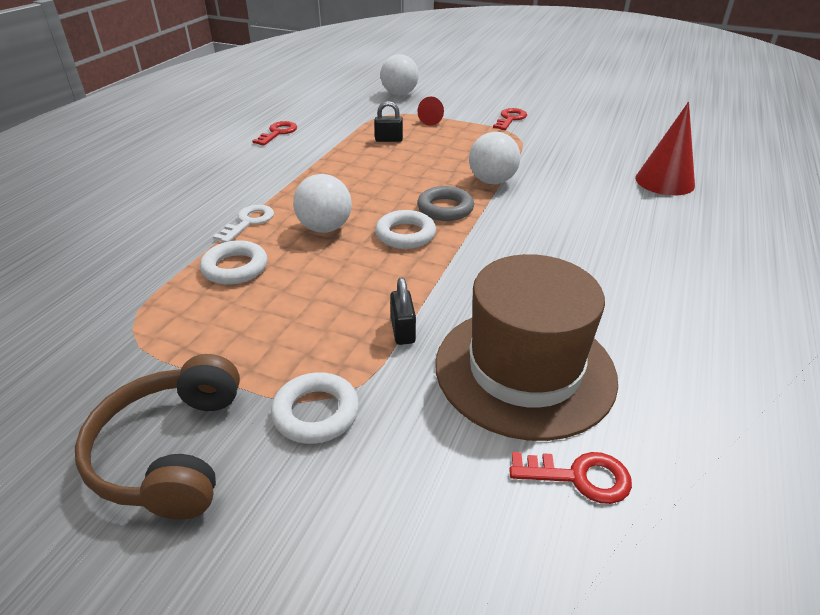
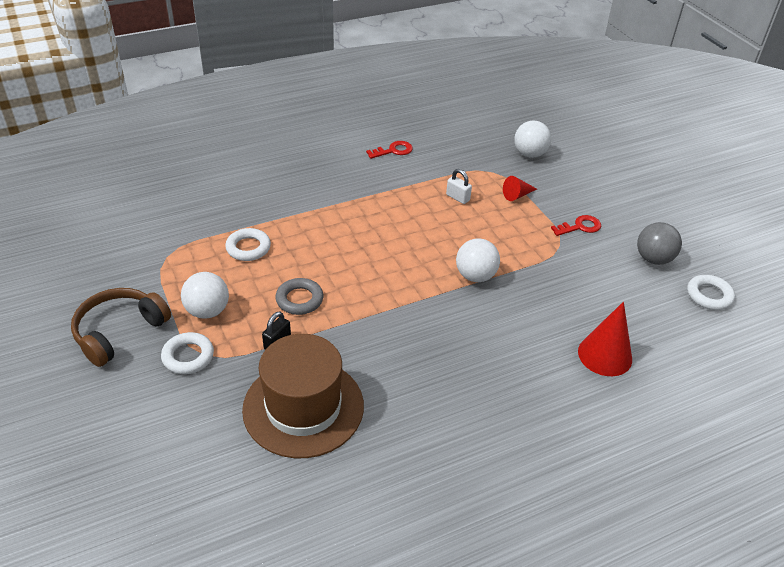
camera: 40 degrees right, 5 degrees up
(248, 222) = (290, 219): white key -> none
(325, 228) = (324, 249): white ball -> white ball (207, 311)
(389, 140) = (458, 197): black padlock -> white padlock
(405, 234) = (361, 283): white ring -> white ring (709, 295)
(445, 208) = (412, 279): grey ring -> grey ring (299, 299)
(579, 477) = (250, 472): red key -> none
(587, 115) = (653, 259): none -> grey ball

